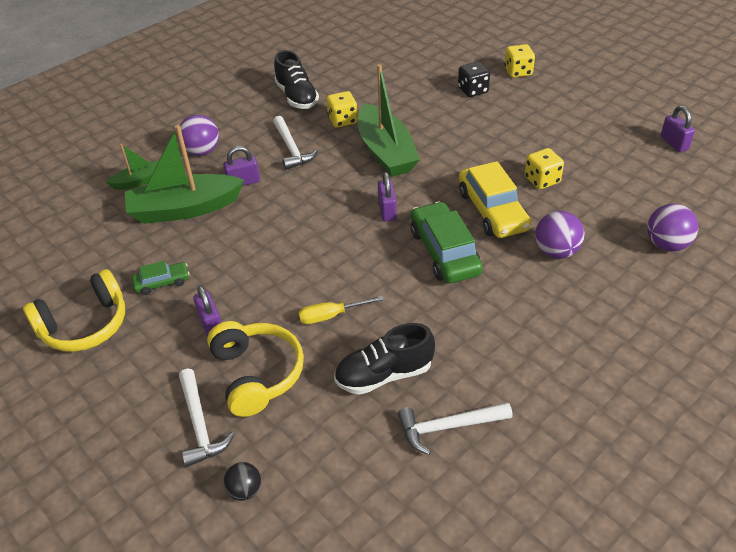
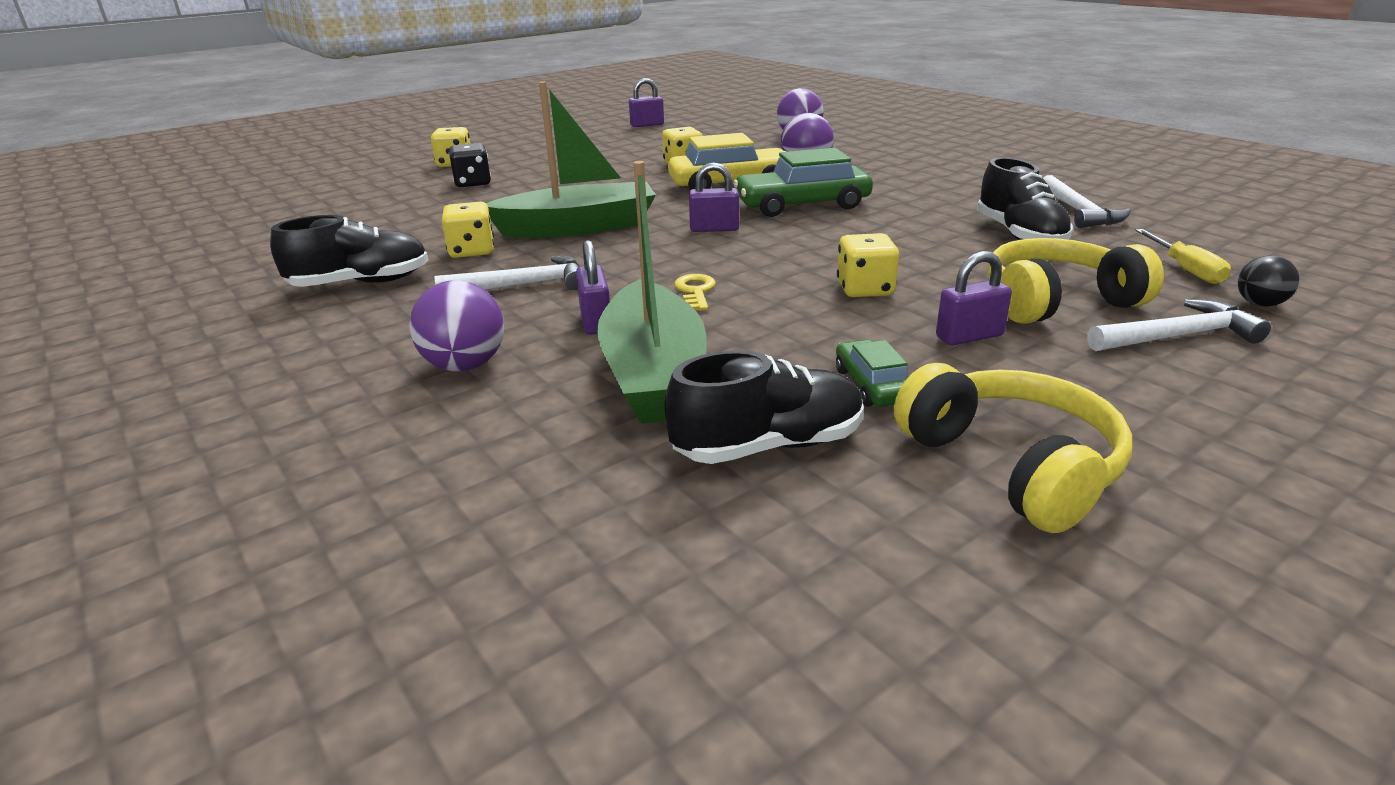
camera: 85 degrees left, 15 degrees down
(117, 249) = (768, 446): none -> black shoe
(139, 181) = (526, 435): green boat -> none
(280, 283) = (865, 289): none -> yellow dice
(281, 212) = (695, 291): none -> yellow key
(331, 316) = (927, 259): yellow screwdriver -> yellow screwdriver (1185, 269)

